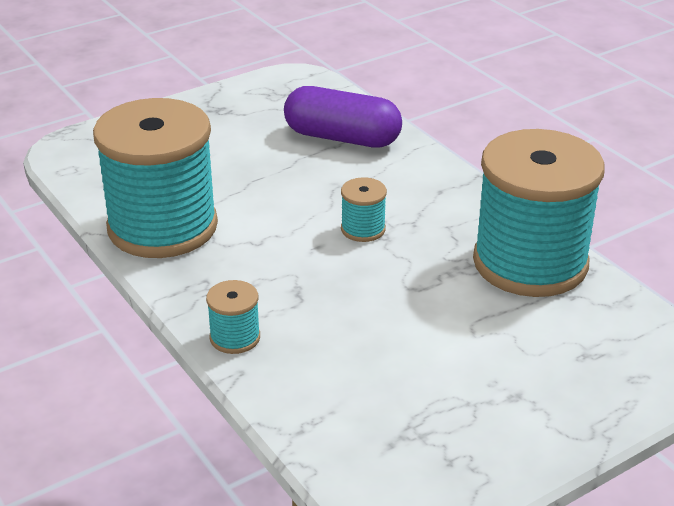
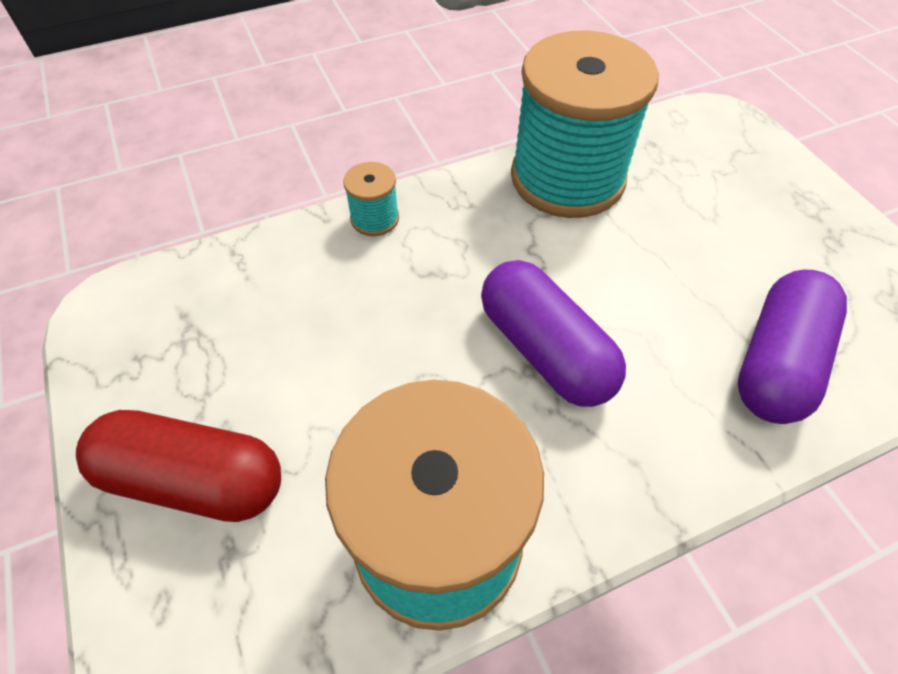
camera: 100 degrees right, 20 degrees up
(363, 229) = (545, 350): turquoise spool -> purple capsule
(545, 387) = (194, 479): none -> red capsule

